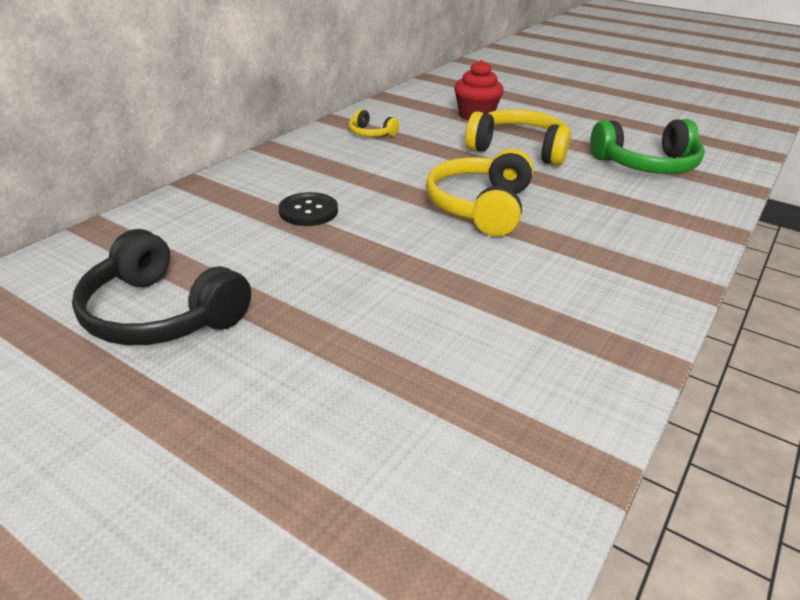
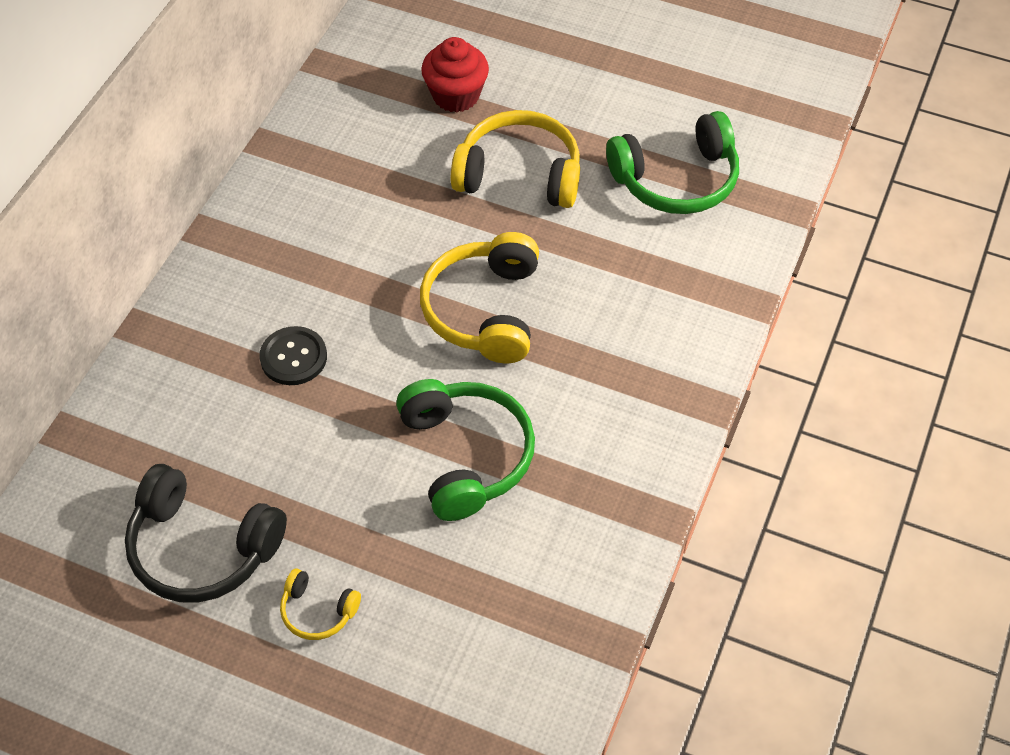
camera: 10 degrees left, 20 degrees up
(371, 133) = (325, 171): yellow headphones -> yellow headphones (318, 611)
(446, 288) = (466, 456): none -> green headphones

